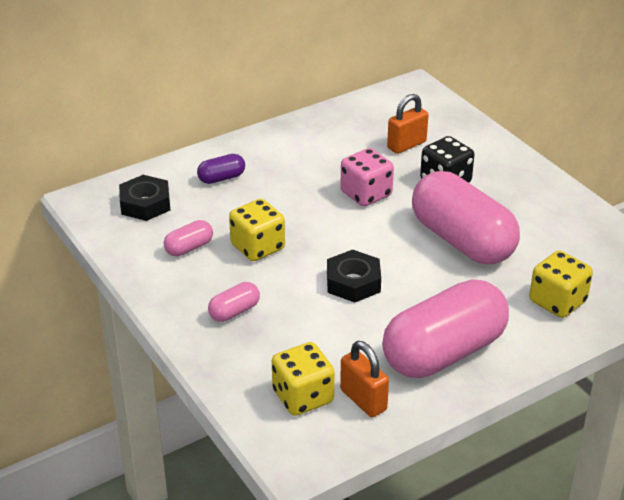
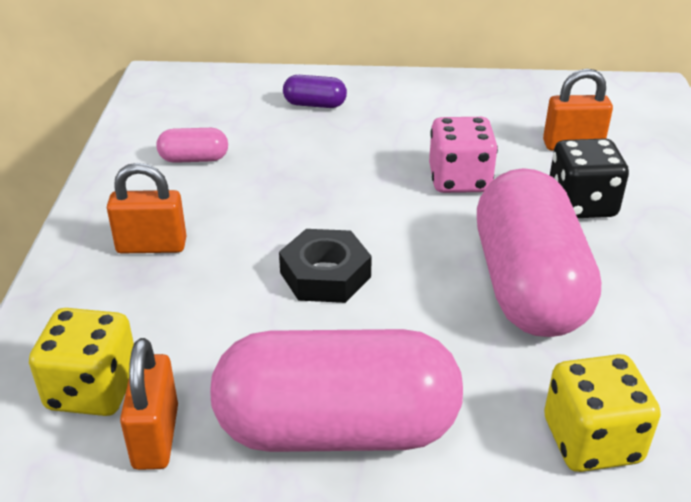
camera: 35 degrees right, 0 degrees up
(145, 204) = (208, 101): black nut -> none
(234, 311) = (151, 246): pink capsule -> orange padlock
(257, 247) = (265, 187): yellow dice -> none

